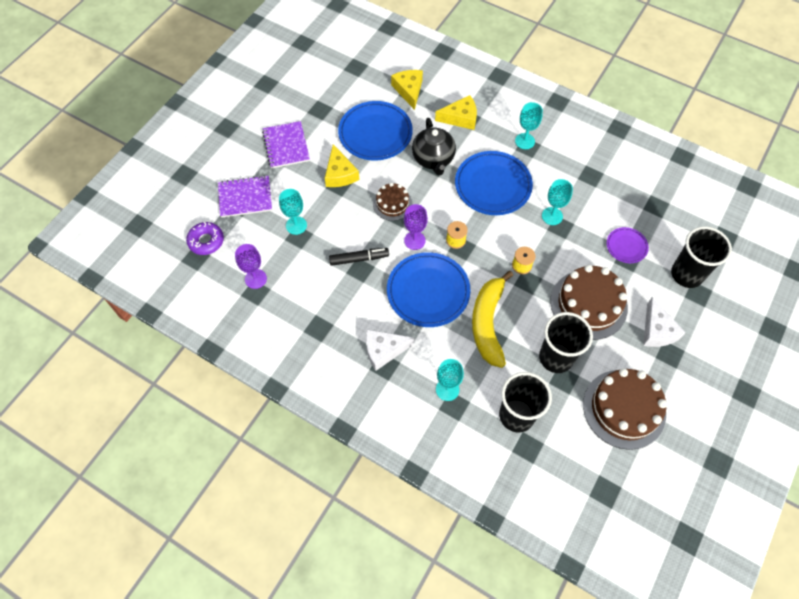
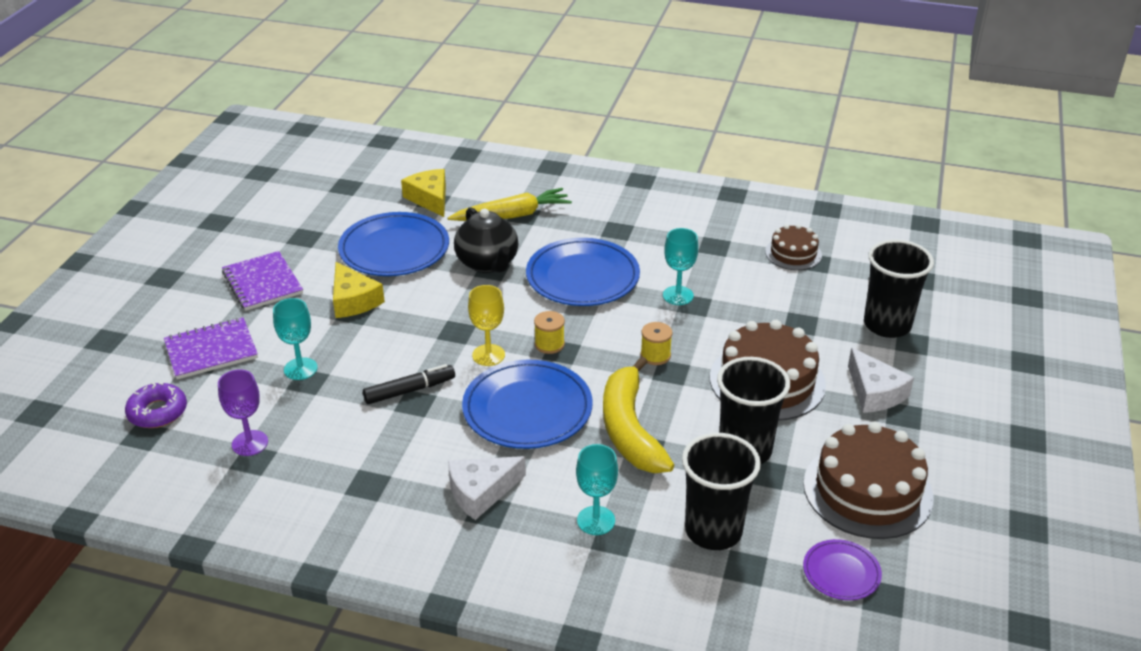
camera: 15 degrees left, 25 degrees down
(392, 204) = (442, 320): brown cake -> brown cake (793, 253)
(414, 240) = (488, 355): purple goblet -> yellow goblet
(460, 118) = (512, 215): yellow cheese -> yellow carrot
(525, 141) = (610, 225): turquoise goblet -> none
(626, 246) = (793, 310): purple plate -> purple plate (841, 572)

